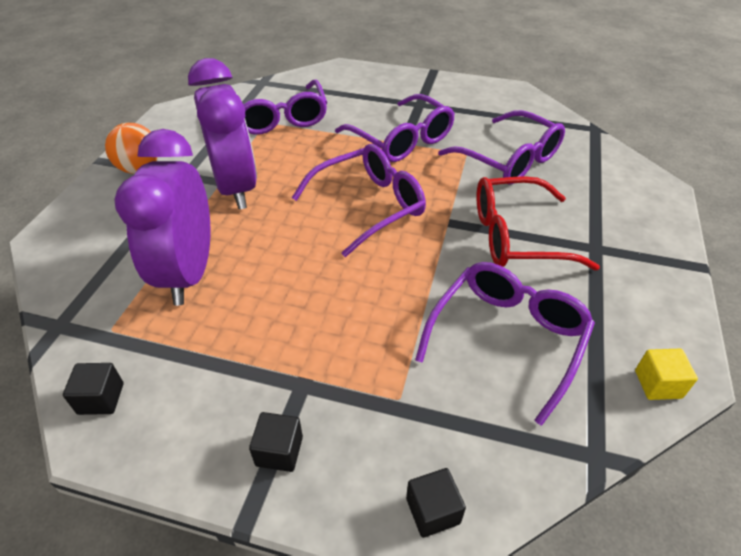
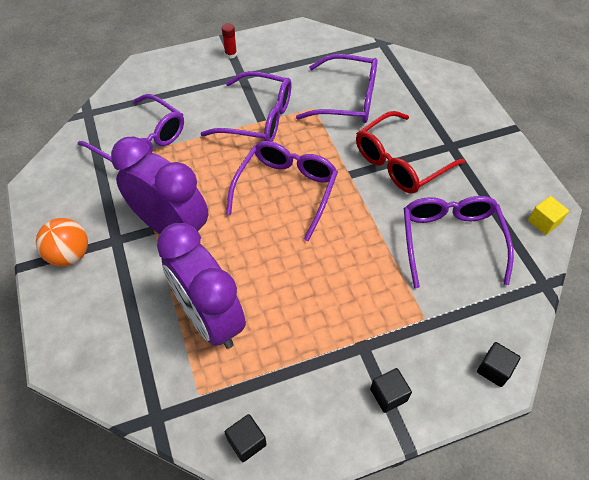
camera: 35 degrees left, 10 degrees up
(426, 85) = (231, 54): none -> red glue stick

